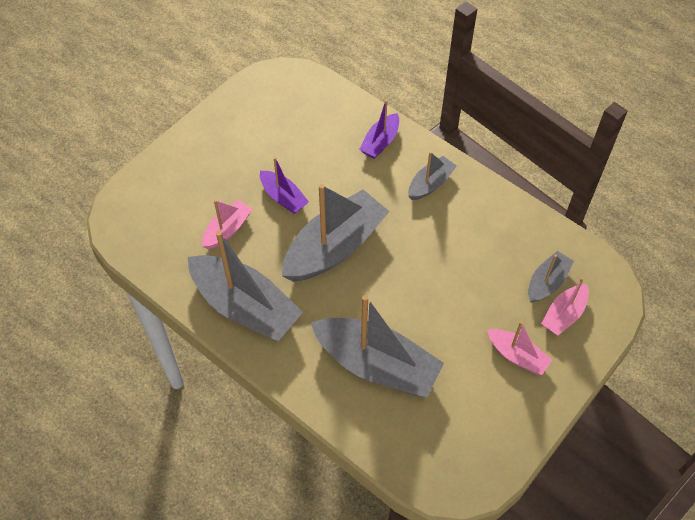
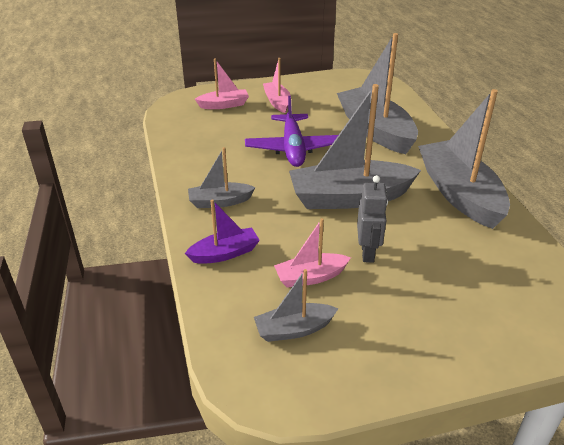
camera: 145 degrees left, 20 degrees down
(227, 230) = (445, 252): pink boat -> pink boat (310, 277)
(283, 197) = (368, 253): purple boat -> grey robot
(432, 284) = (293, 148): none -> purple plane
(547, 282) = (212, 120): grey boat -> grey boat (294, 329)

